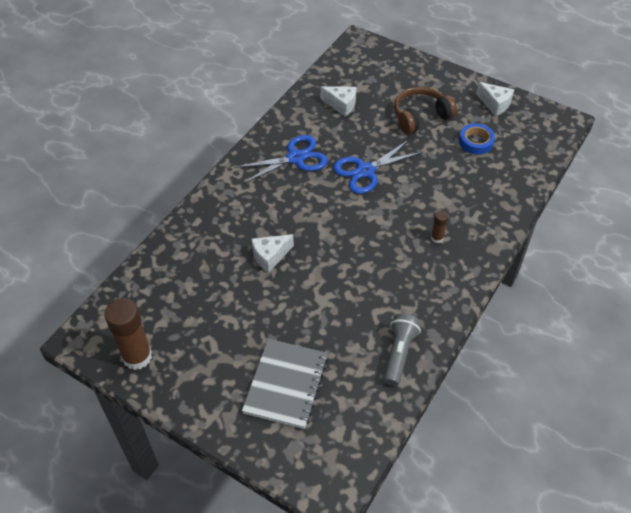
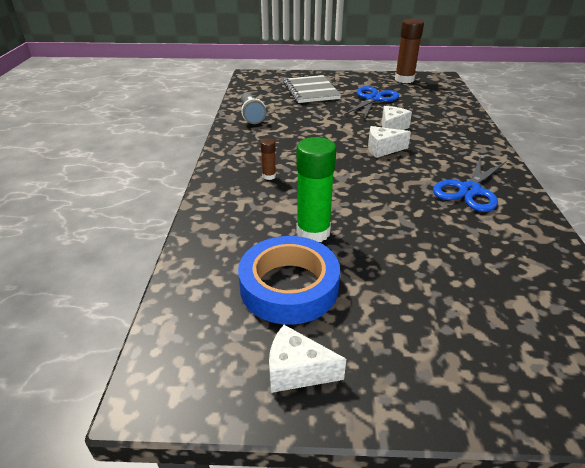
camera: 150 degrees right, 15 degrees down
(341, 105) = (509, 265): white cheese -> white cheese (383, 149)
(365, 171) = (390, 204): blue scissors -> blue scissors (373, 99)
(420, 116) = (394, 293): brown headphones -> none
(437, 170) = (313, 232): none -> green glue stick
(476, 142) = (289, 286): blue tape -> blue tape, size x1.76

